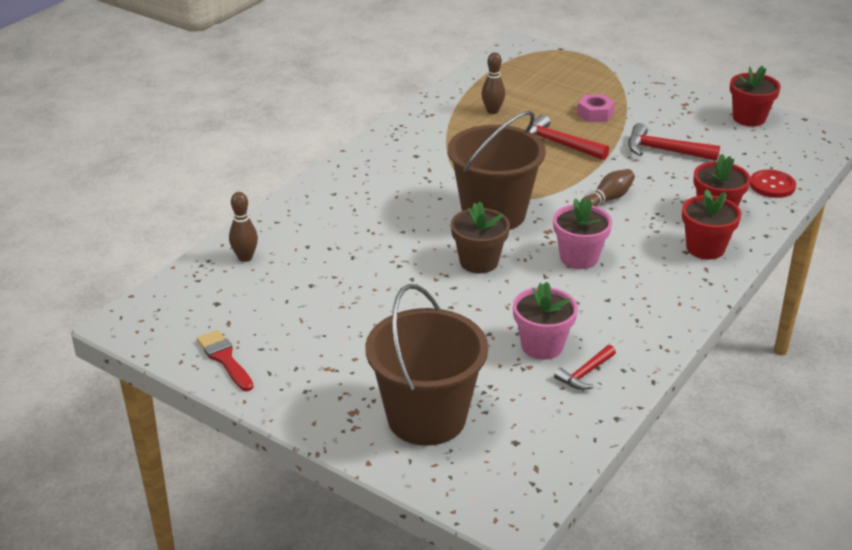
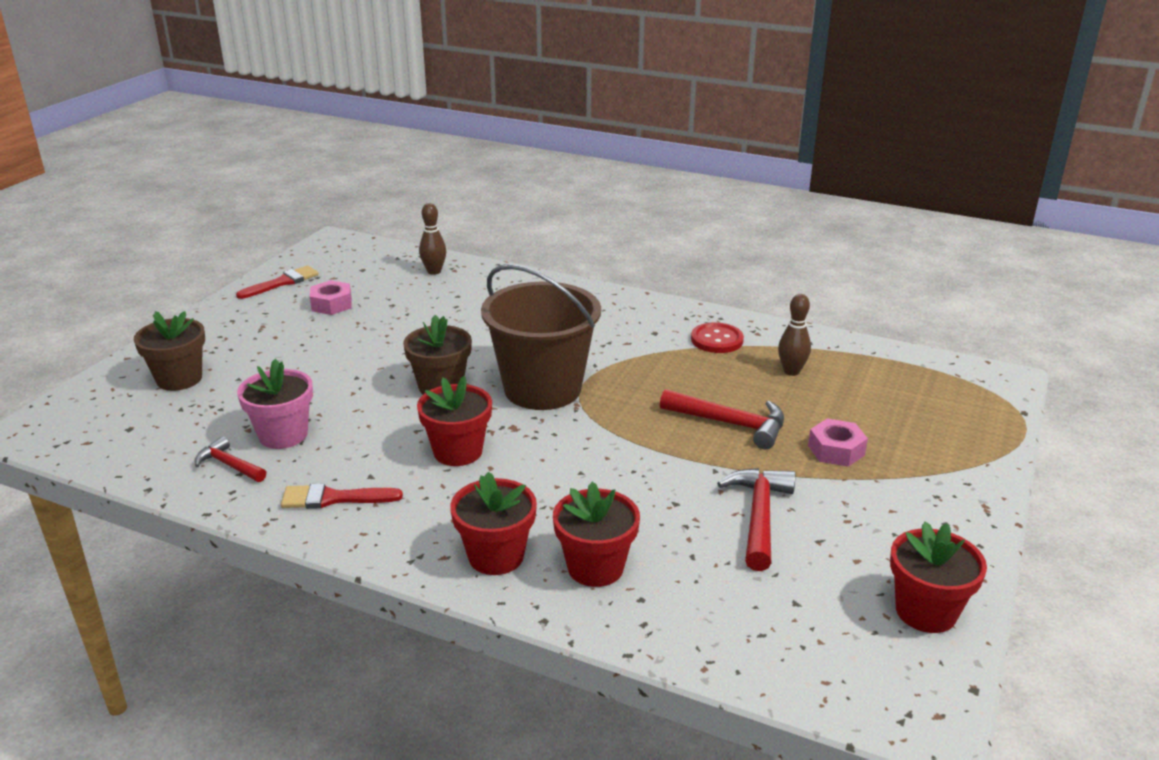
camera: 80 degrees right, 5 degrees down
(295, 323) = (331, 304): none -> pink nut
(426, 418) = (179, 379): brown bucket -> brown flower pot
(558, 144) = (731, 424): red hammer -> red hammer turned 90 degrees clockwise
(579, 258) = (458, 452): pink flower pot -> red flower pot
(607, 199) = (601, 468): brown bowling pin -> none
(636, 317) = (333, 498): none -> red brush
(772, 185) = (699, 633): red button -> red button (717, 340)

